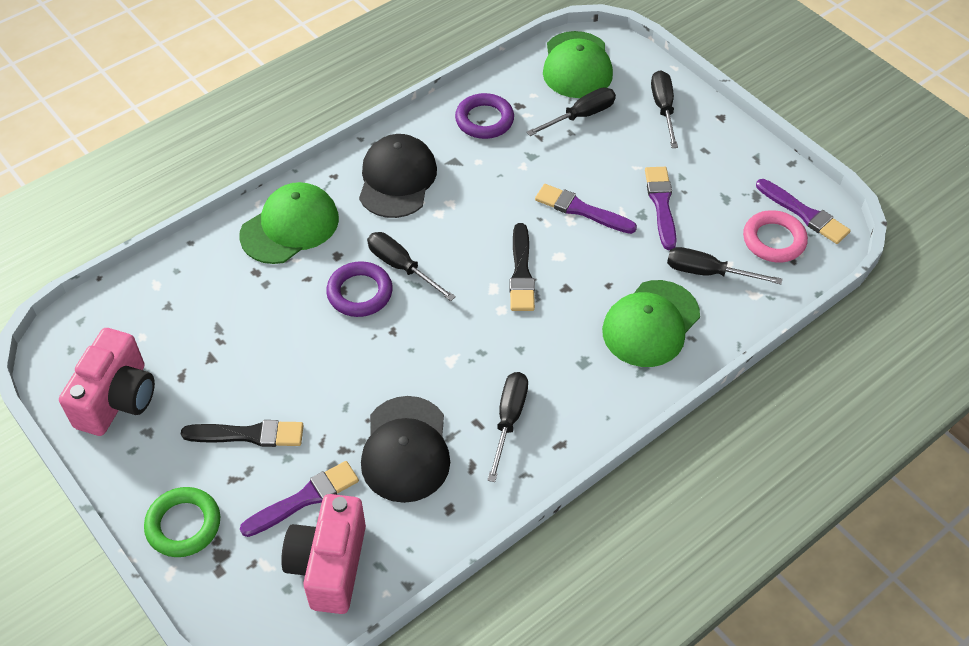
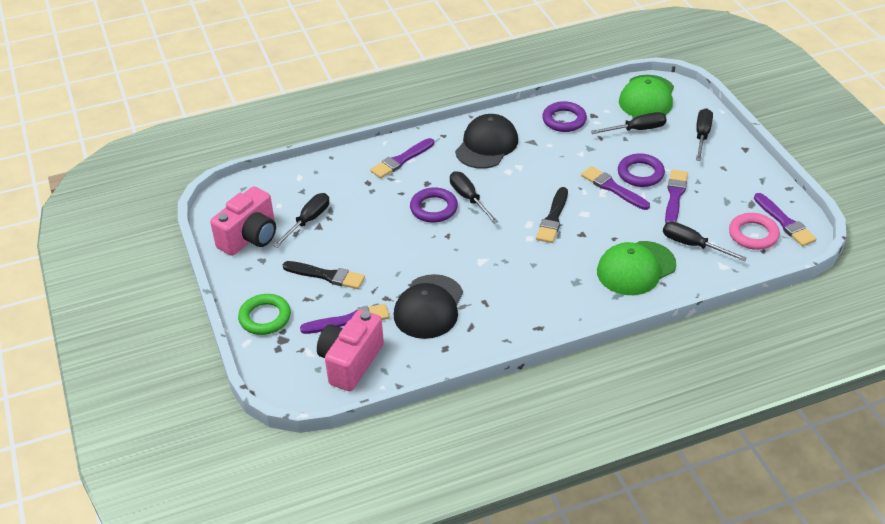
camera: 20 degrees right, 10 degrees down
(290, 227) = (401, 160): green cap -> purple brush
(508, 420) = (508, 305): black screwdriver -> black screwdriver (308, 221)
(608, 180) = (640, 173): none -> purple ring

